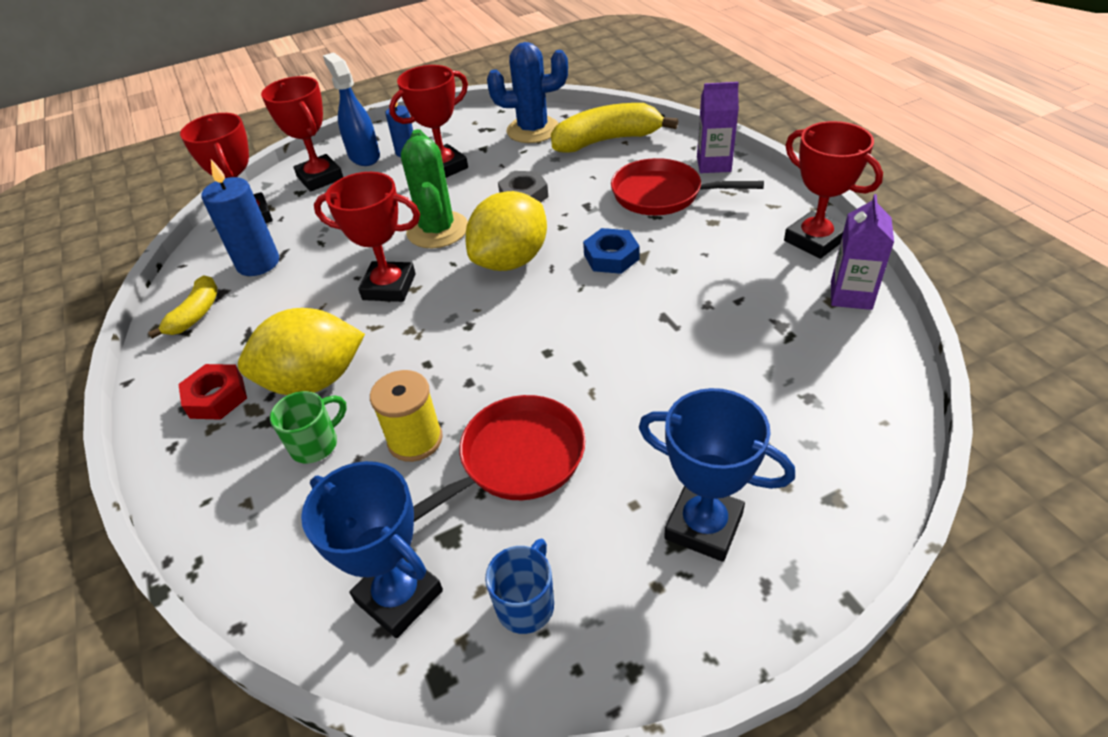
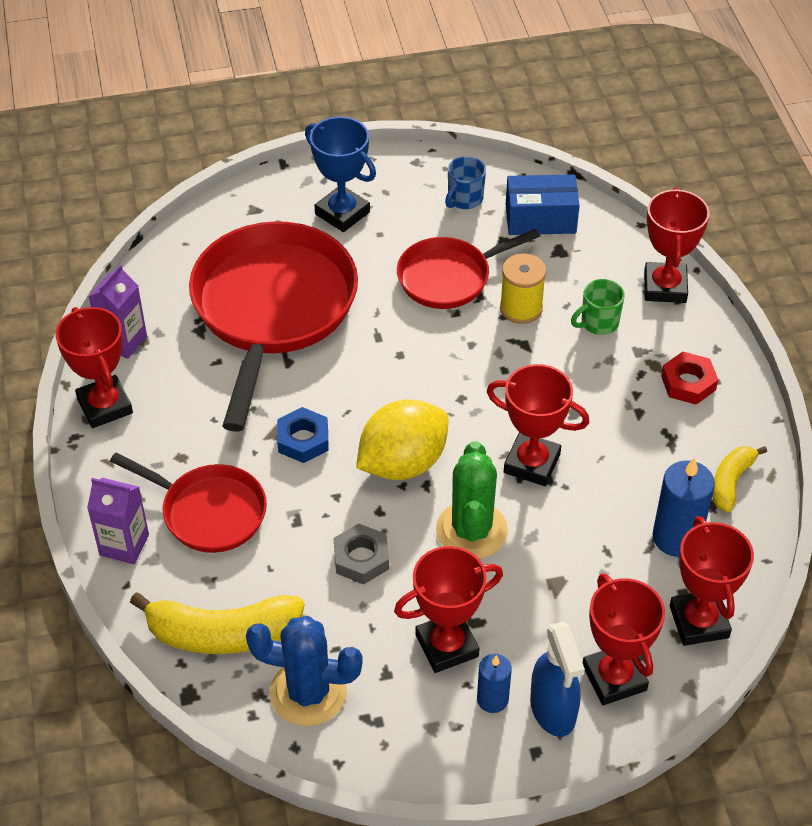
camera: 170 degrees left, 5 degrees up
(219, 518) = (665, 287): none -> red trophy
(314, 381) = (603, 377): yellow lemon -> none
(399, 596) = (540, 219): blue trophy -> blue box
(715, 365) = (272, 310): none -> red pan

